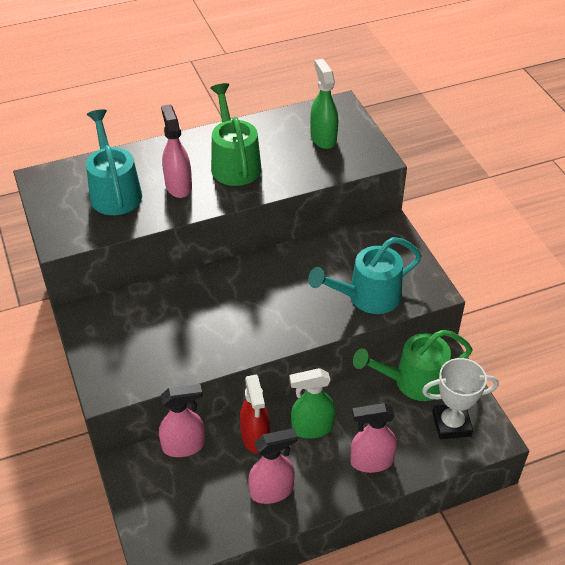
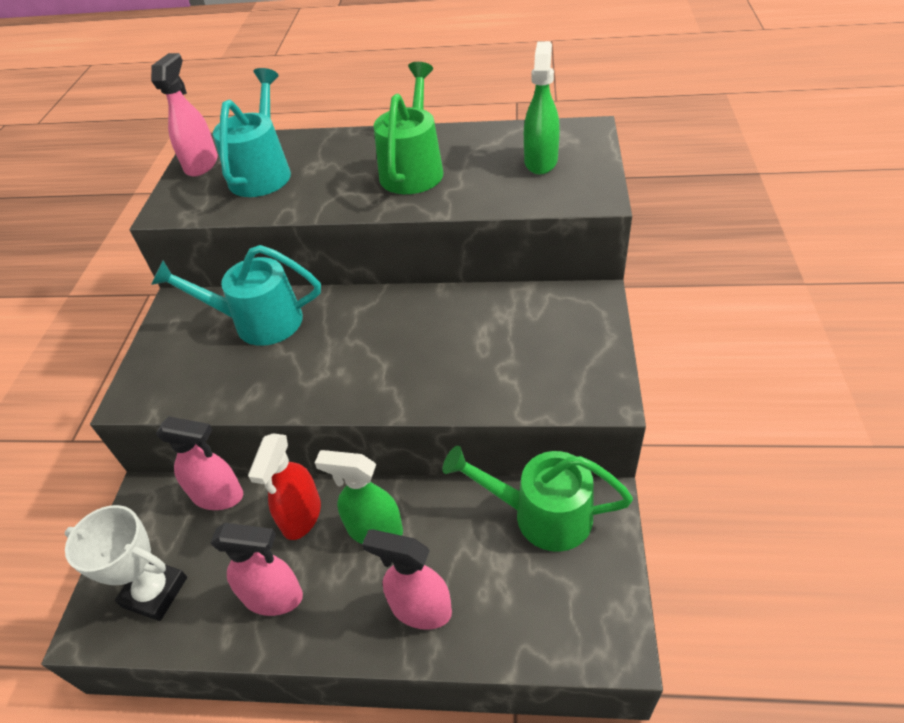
camera: 30 degrees right, 0 degrees up
(178, 186) = (333, 180): pink spray bottle -> pink spray bottle (202, 164)
(367, 297) = (509, 378): turquoise watering can -> turquoise watering can (258, 322)
(451, 424) = (562, 598): white trophy -> white trophy (155, 592)

